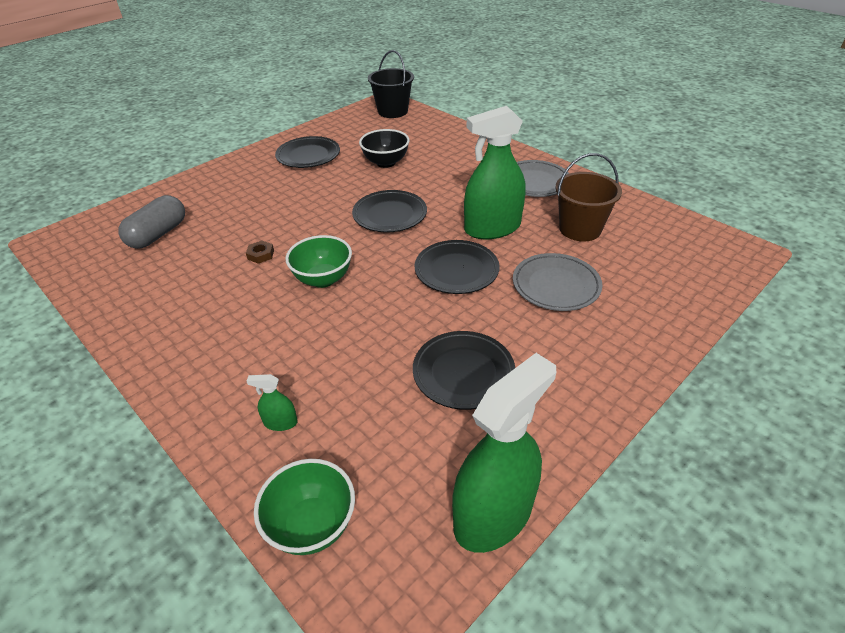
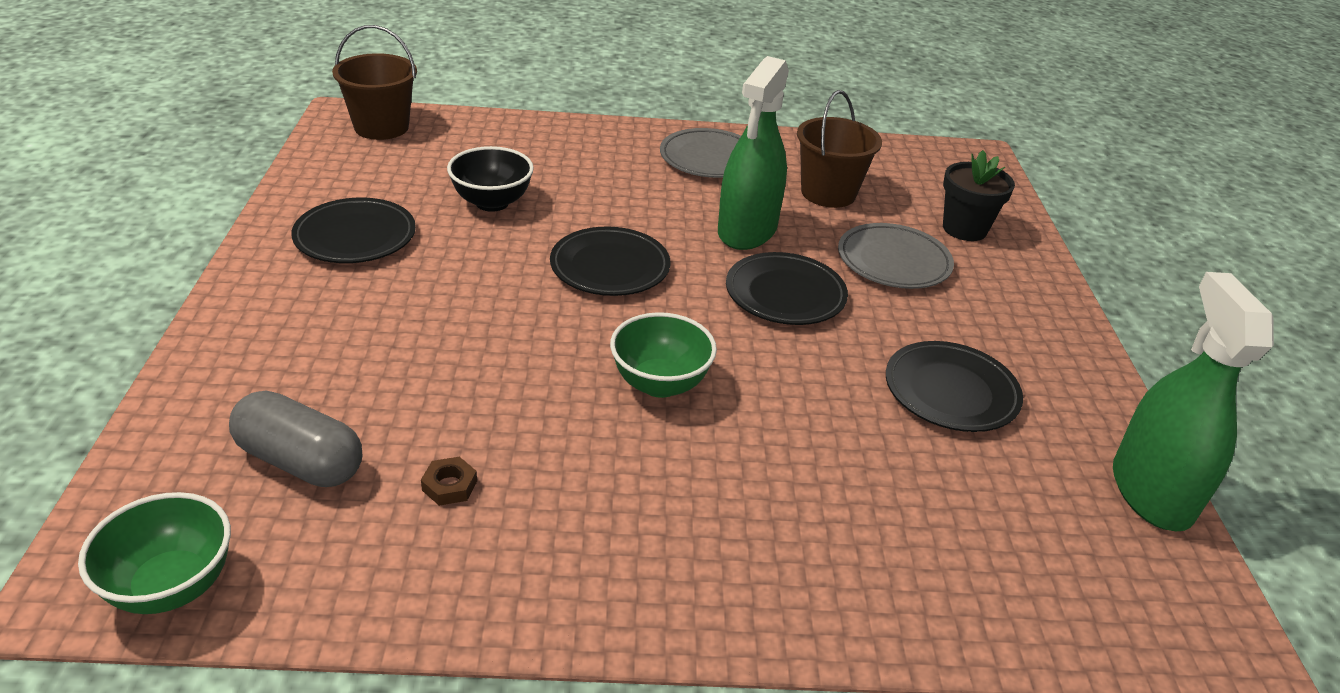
camera: 50 degrees left, 5 degrees down
(158, 234) = (300, 461): grey capsule -> grey capsule turned 45 degrees counterclockwise
(261, 255) = (525, 400): brown nut -> brown nut (449, 486)
(280, 422) = (880, 559): green spray bottle -> none
(312, 525) = (1060, 619): green bowl -> green bowl (172, 586)
(393, 111) = (381, 127): black bucket -> brown bucket
(645, 290) = (964, 229): none -> black flower pot

